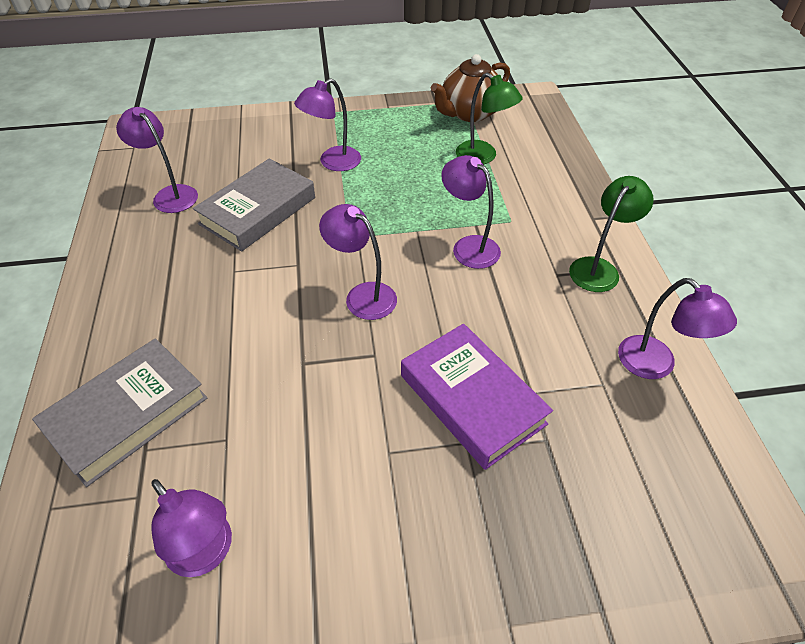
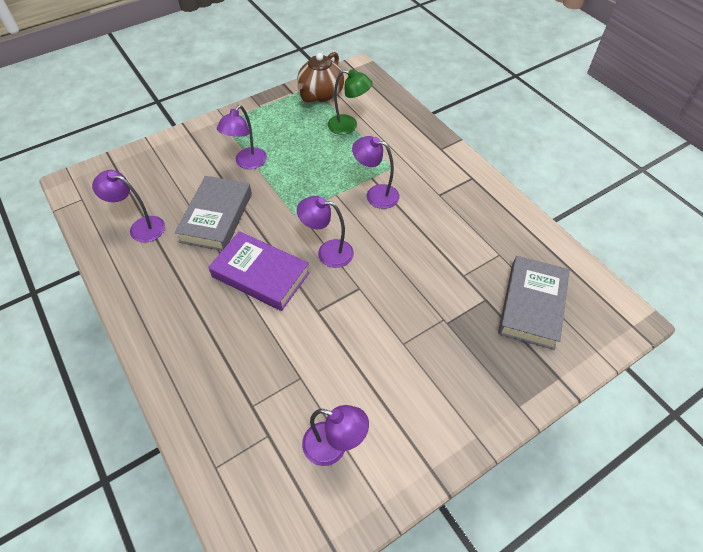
camera: 25 degrees left, 5 degrees up
(127, 415) = (224, 390): grey book -> grey book (532, 305)
(472, 399) = (432, 292): purple book -> purple book (260, 274)
(598, 268) = (461, 182): green lamp -> none
(655, 365) = (521, 232): purple lamp -> none

